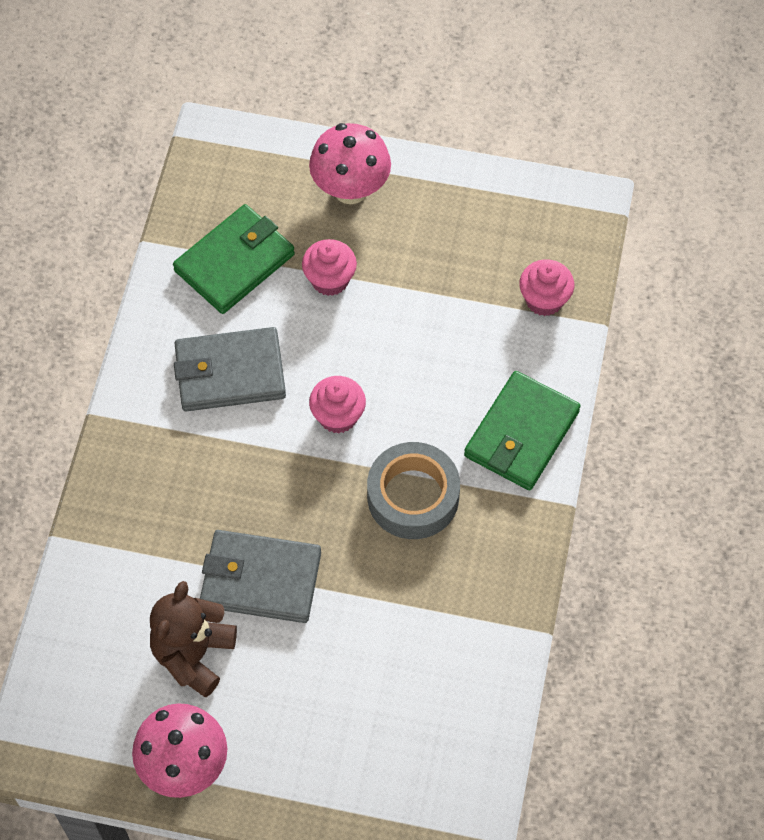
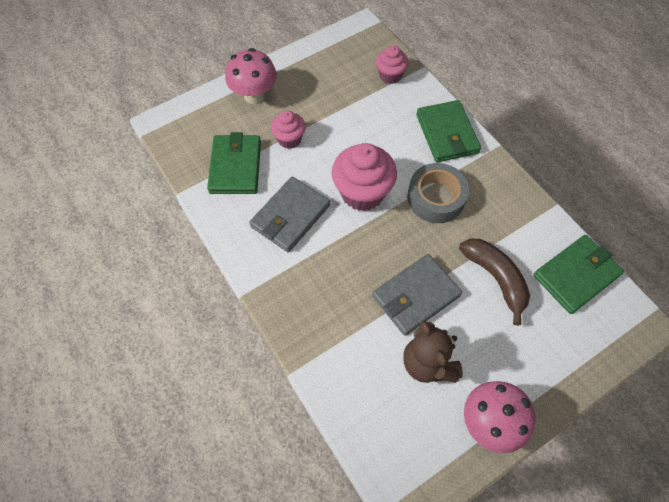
camera: 45 degrees left, 0 degrees up
(338, 416) = (362, 193): pink cupcake -> pink cupcake, size x1.74
(368, 642) = (495, 278): none -> brown banana
(461, 724) = (575, 275): none -> green wallet

